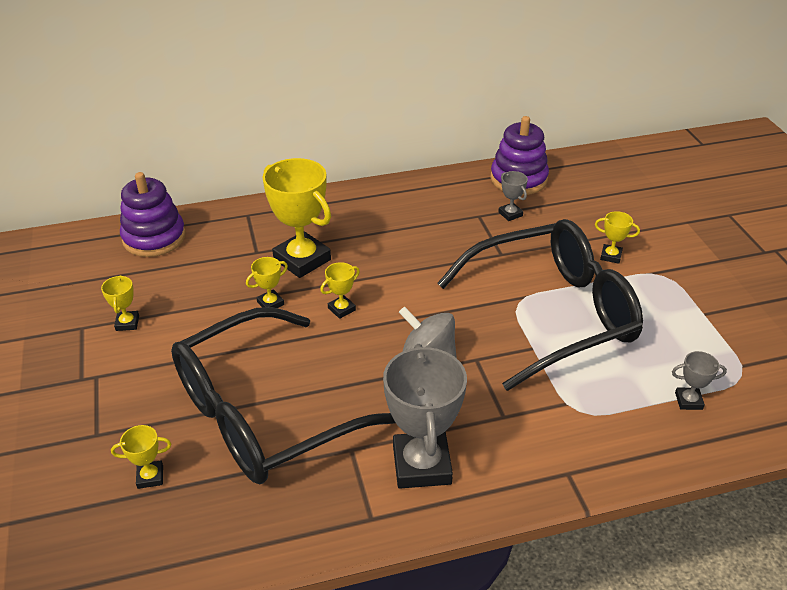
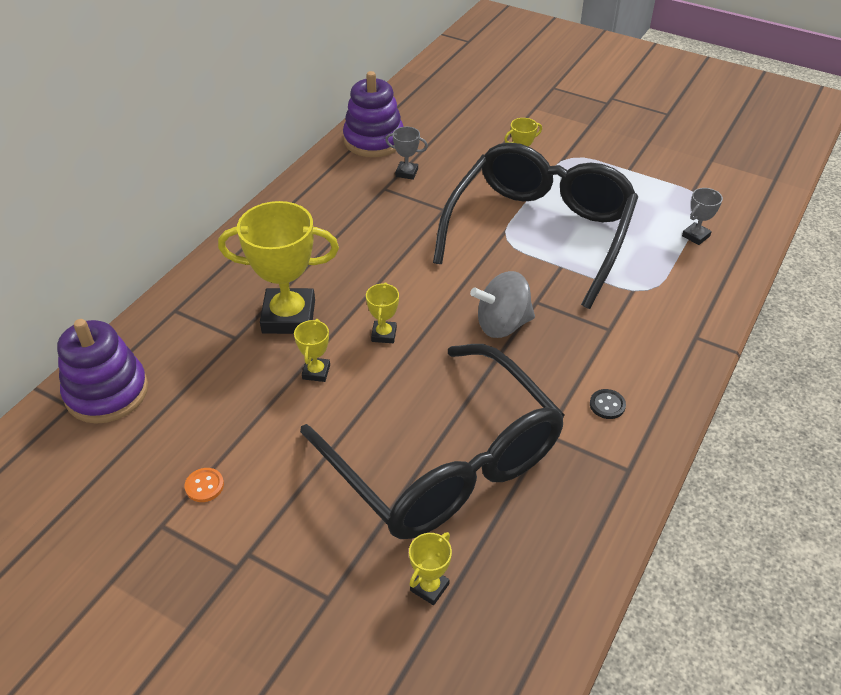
camera: 45 degrees left, 5 degrees up
(127, 323) = (204, 486): yellow trophy -> orange button
(263, 414) = (445, 462): black glasses -> black glasses turned 45 degrees counterclockwise
(421, 465) = (607, 405): grey trophy -> black button

